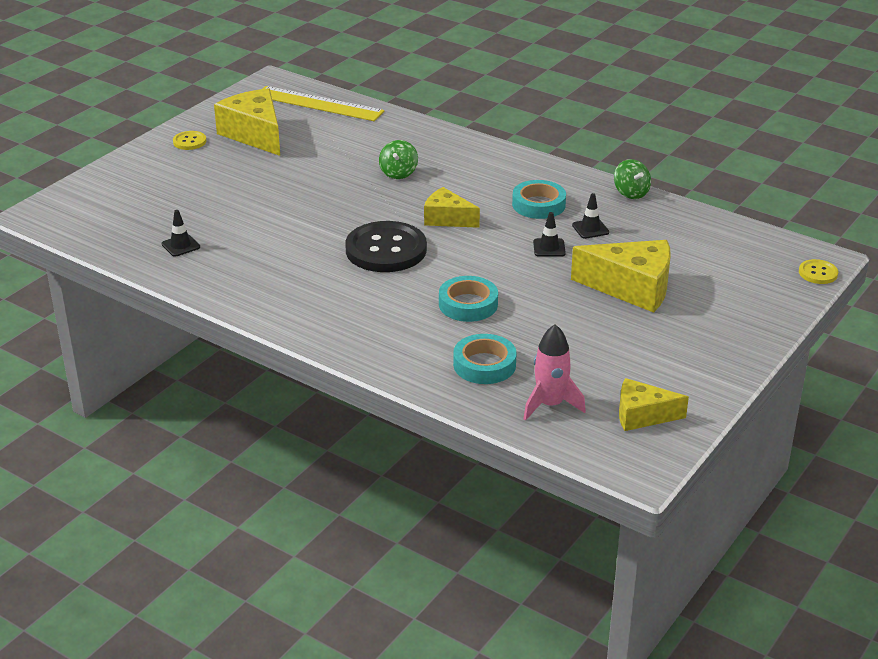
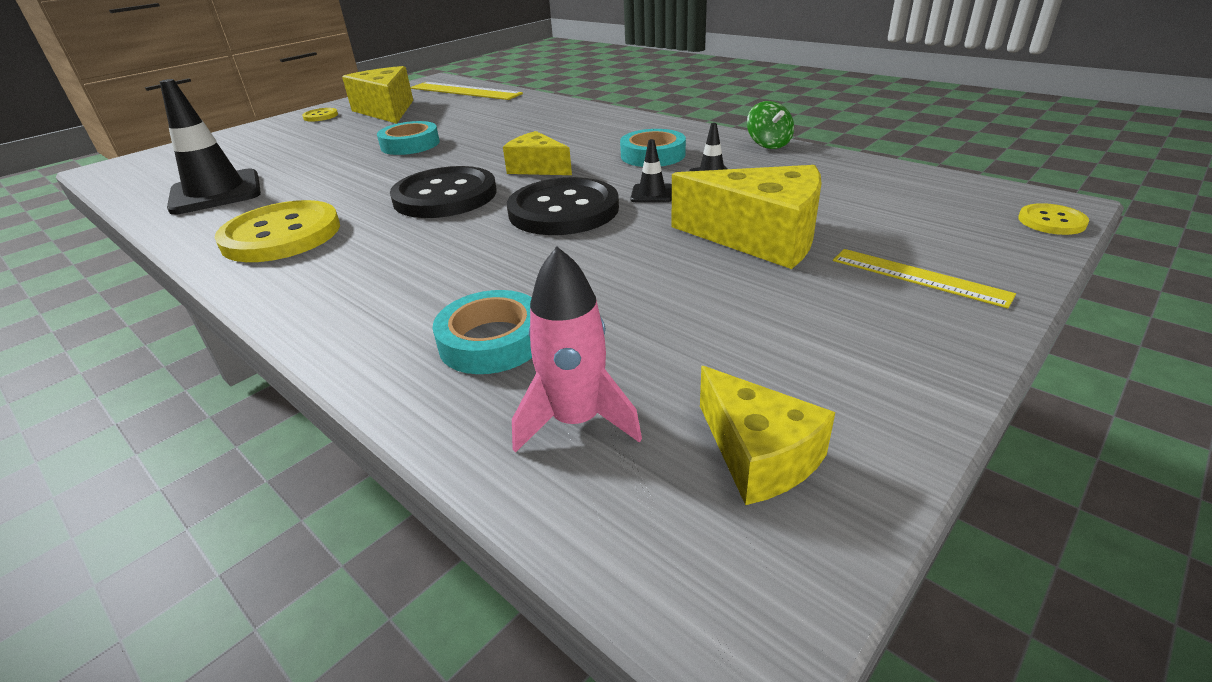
camera: 10 degrees right, 0 degrees up
(180, 245) = (216, 192): black traffic cone -> black traffic cone, size x2.21
(280, 289) = (281, 235): none -> yellow button
(398, 173) = (507, 133): green spinning top -> none
(468, 304) = (513, 255): turquoise tape -> turquoise tape (410, 144)
(487, 264) = (563, 210): none -> black button
(642, 415) = (758, 455): yellow cheese -> yellow cheese turned 135 degrees counterclockwise
(729, 317) = (918, 277): none -> yellow ruler

